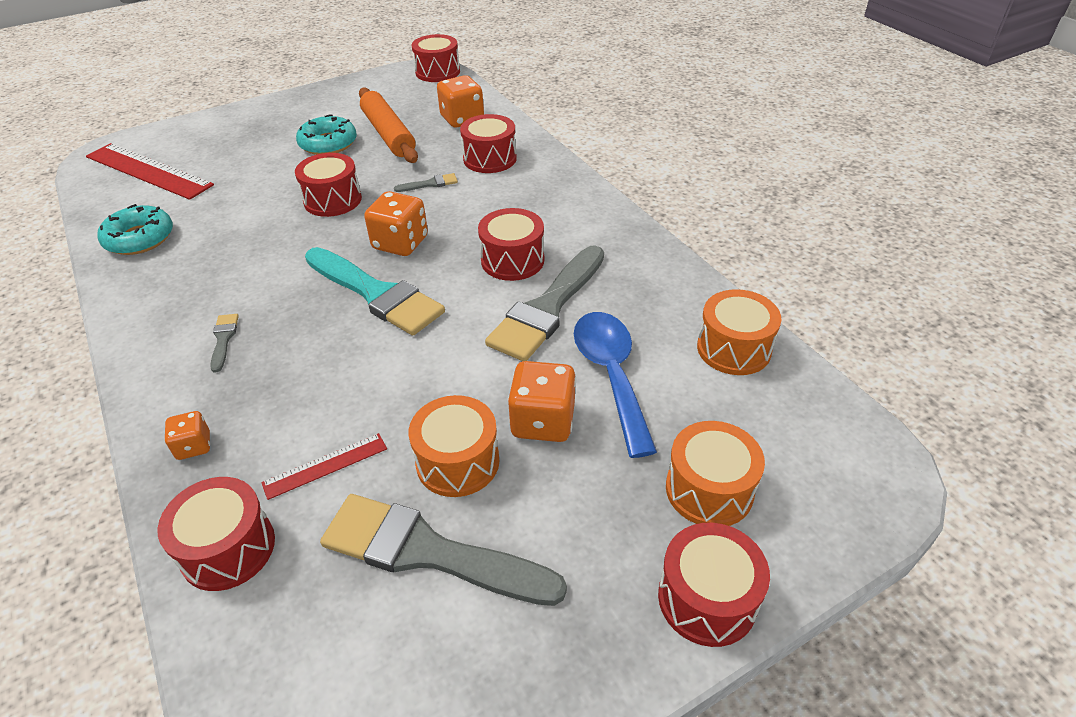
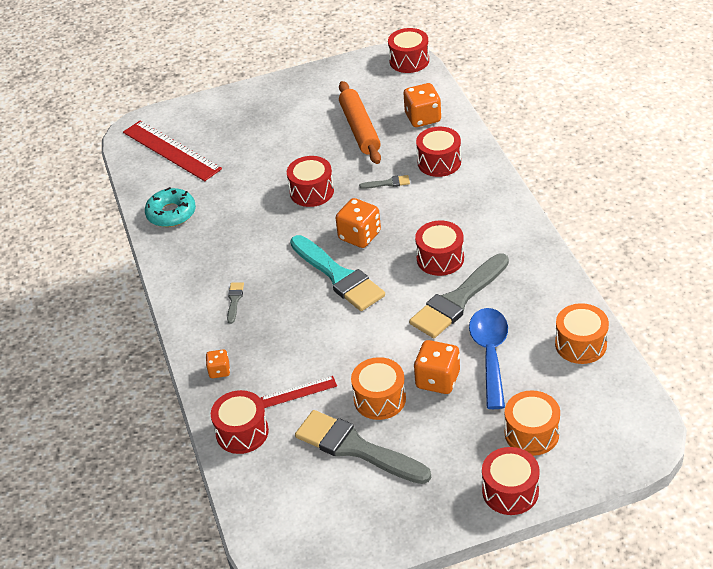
camera: 15 degrees right, 0 degrees up
(328, 143) = (310, 135): turquoise donut -> none

